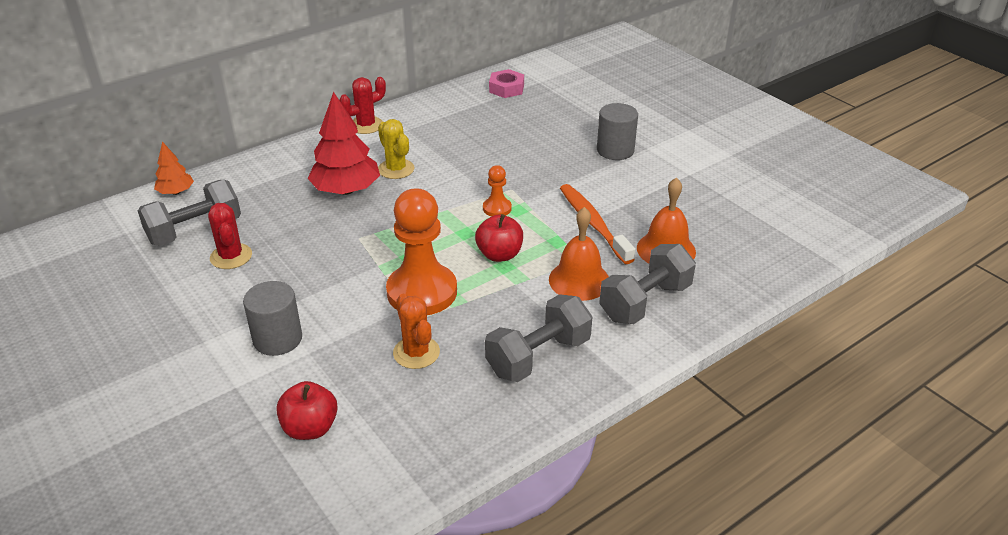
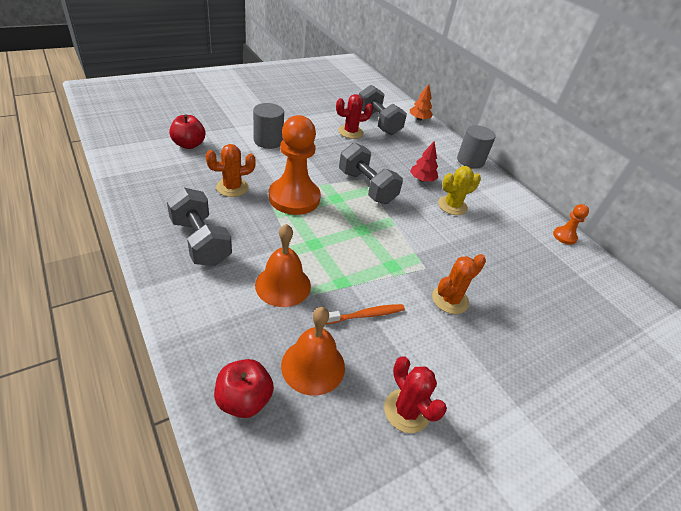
camera: 90 degrees right, 5 degrees up
(346, 190) = (422, 179): red tree -> red tree, size x0.54
(366, 125) = (516, 198): red cactus -> red cactus (406, 410)
(497, 208) = (395, 253): orange pawn -> orange pawn (564, 236)
(499, 255) = (329, 243): red apple -> red apple (244, 400)
(506, 88) = (616, 298): pink nut -> none
(550, 175) = (450, 299): none -> orange cactus
(593, 223) = (366, 315): orange toothbrush -> orange toothbrush, size x0.63
(615, 150) = (506, 369): grey cylinder -> grey cylinder (470, 161)
(645, 302) = (237, 324): grey dumbbell -> grey dumbbell (366, 187)

